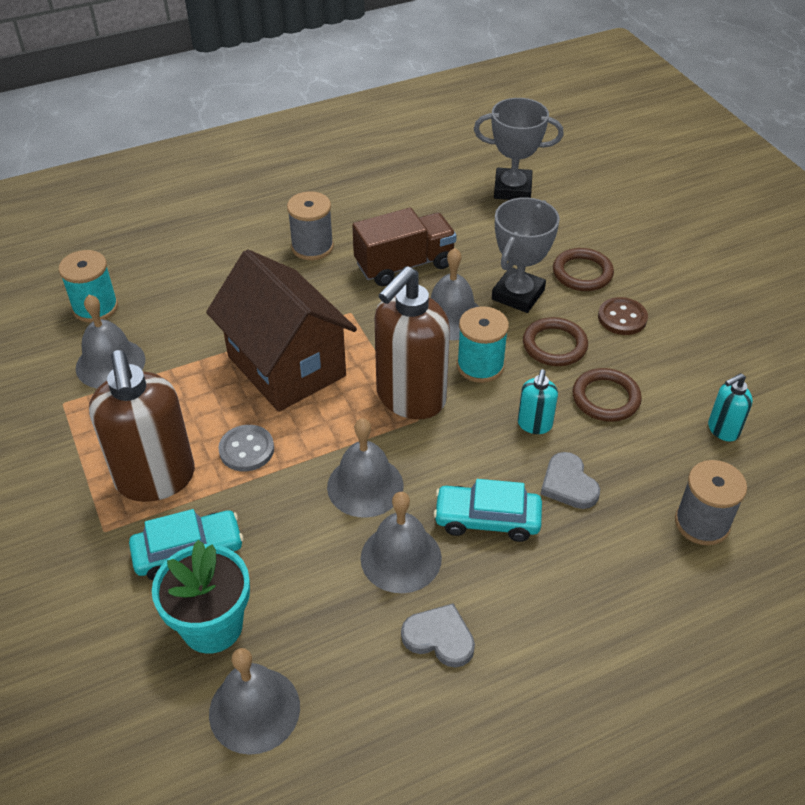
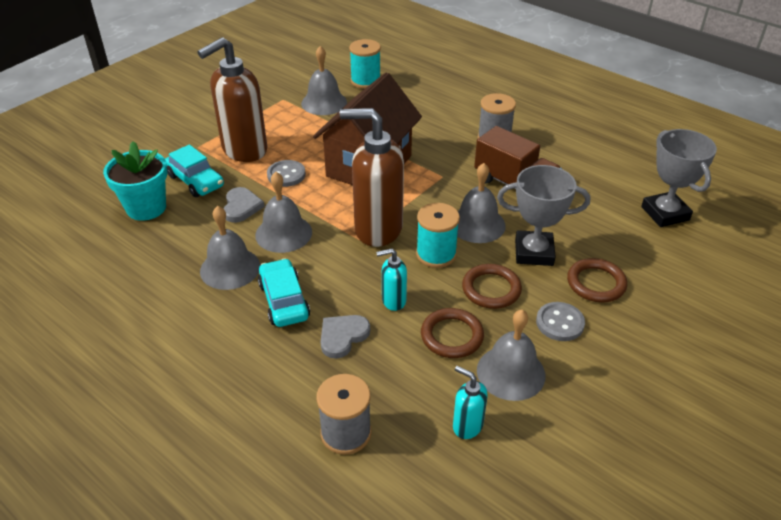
camera: 65 degrees right, 5 degrees down
(254, 710) = (93, 243): grey bell -> grey bell (511, 372)
(439, 637) = (171, 306): grey heart -> grey heart (241, 207)
(622, 318) = (560, 323): brown button -> grey button

